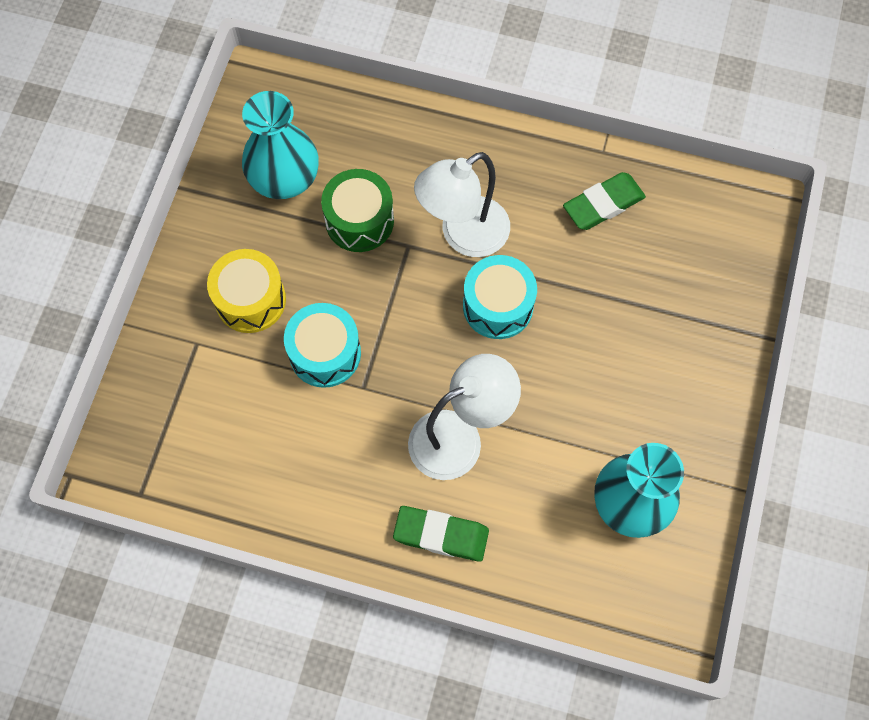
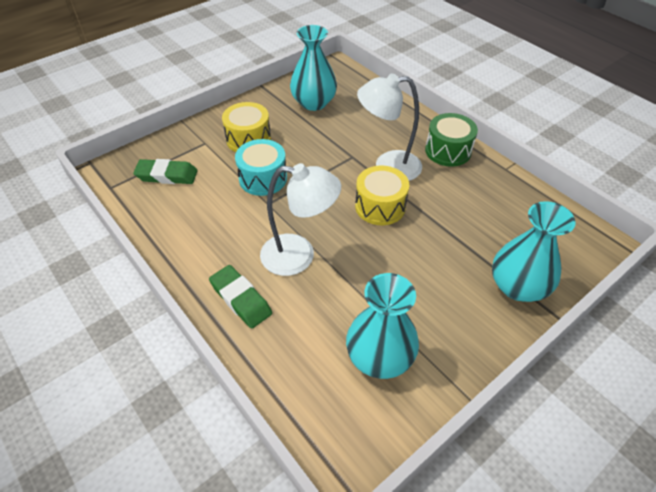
camera: 35 degrees right, 20 degrees down
(359, 220) = (335, 135): green drum -> green drum (448, 151)
(498, 306) = (380, 206): turquoise drum -> yellow drum
(603, 204) = (487, 192): green eraser -> green eraser (167, 175)
(710, 324) = (518, 286): none -> turquoise vase

